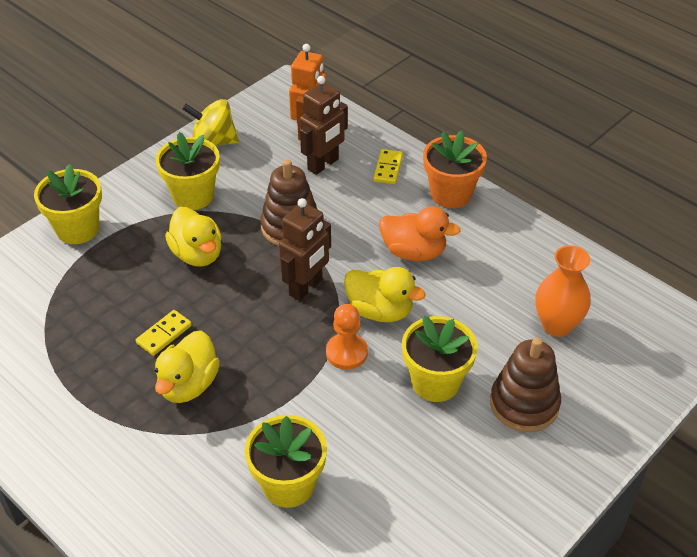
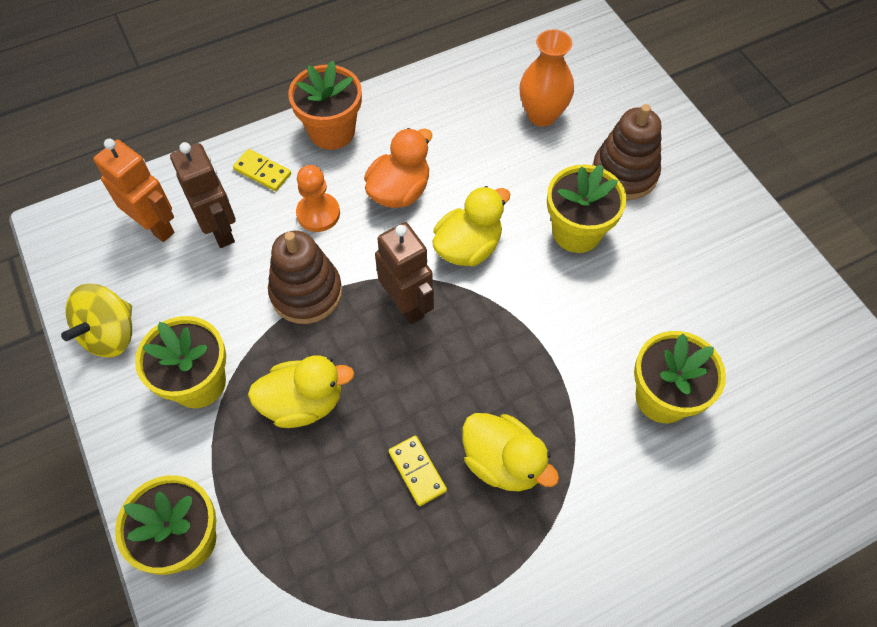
camera: 70 degrees left, 15 degrees up
(346, 353) = (513, 295): orange pawn -> orange pawn (318, 213)

